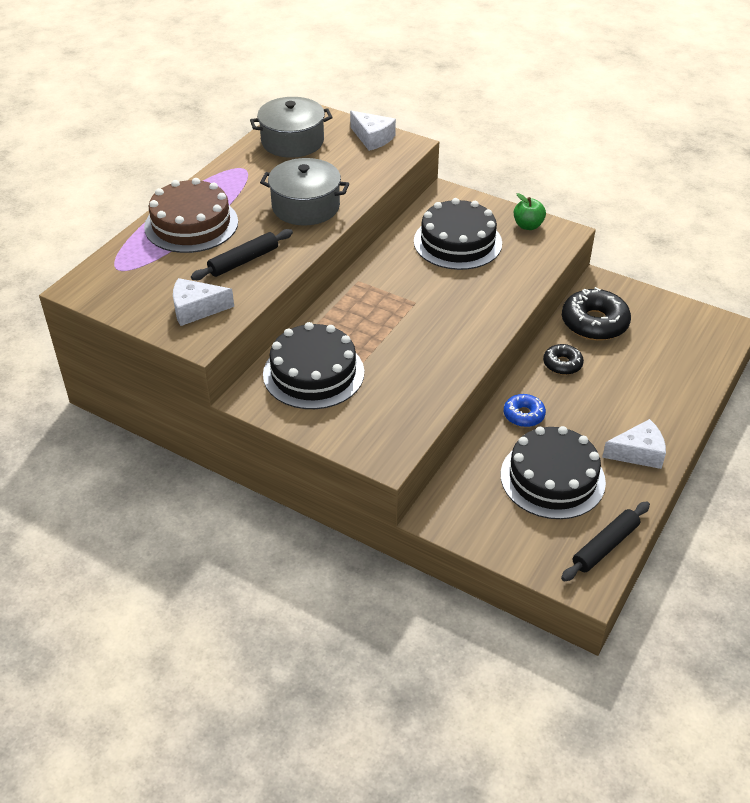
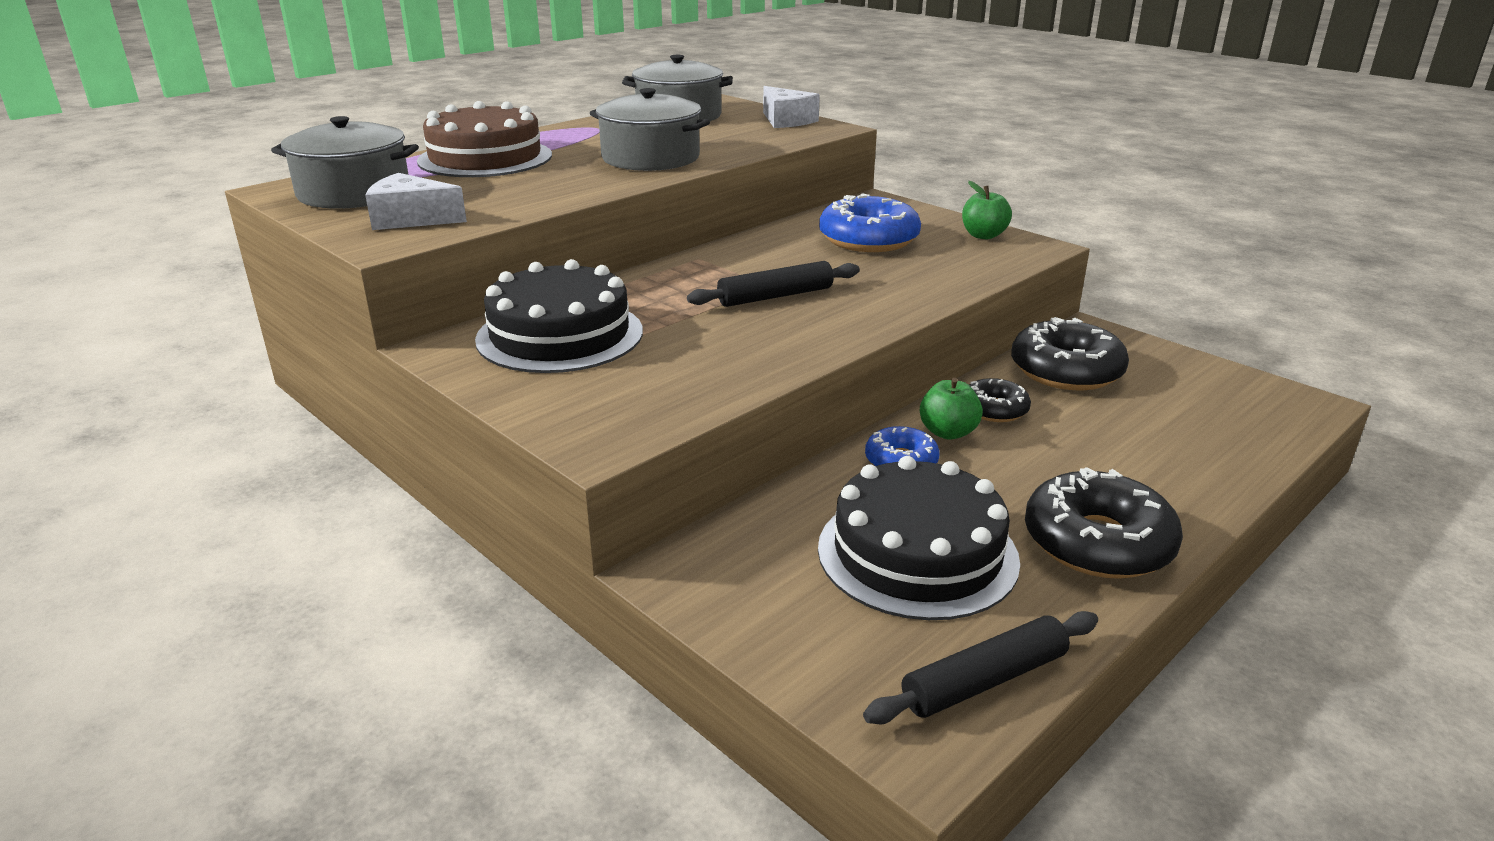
camera: 15 degrees right, 15 degrees down
(133, 284) = (354, 193): none -> grey pot
(243, 261) = (522, 189): black rolling pin -> black rolling pin (775, 296)
(457, 242) = (868, 239): black cake -> blue donut
(542, 387) = (948, 432): none -> green apple
(638, 453) = (1097, 543): white cheese -> black donut

